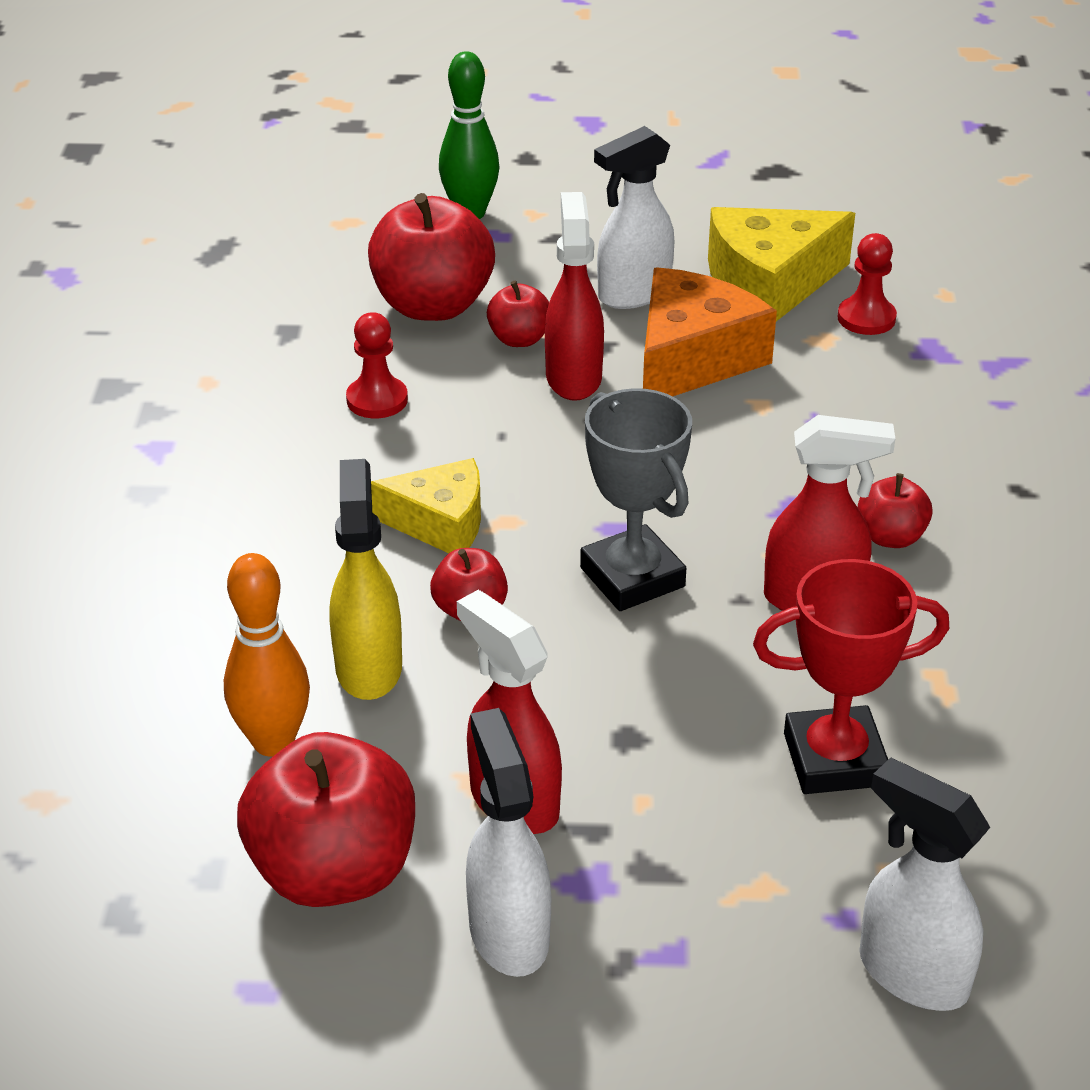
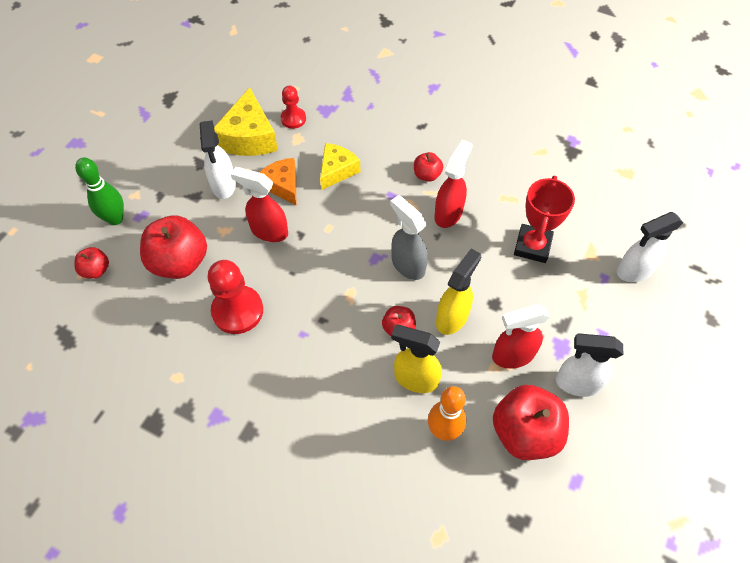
camera: 65 degrees left, 20 degrees up
(377, 400) = (237, 311): red pawn -> red pawn, size x1.69
(440, 523) = (338, 318): yellow cheese -> yellow cheese (337, 170)
(519, 339) = (228, 239): red apple -> red apple (96, 270)
(548, 680) = (452, 317): none -> yellow spray bottle
(632, 577) = (407, 265): grey trophy -> grey spray bottle
(692, 359) = (282, 185): orange cheese -> orange cheese, size x0.66

